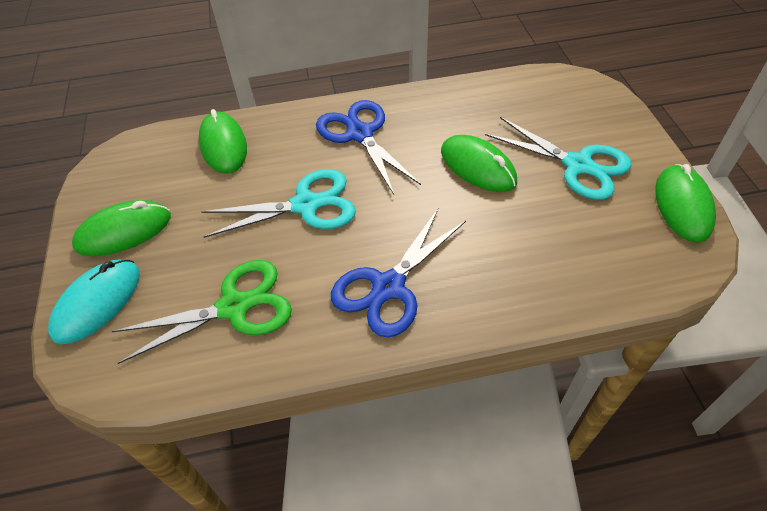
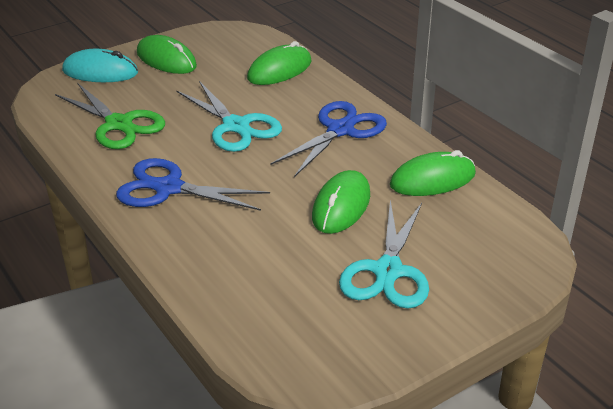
camera: 65 degrees right, 15 degrees down
(682, 206) = (372, 358): green mouse -> green mouse (432, 180)

